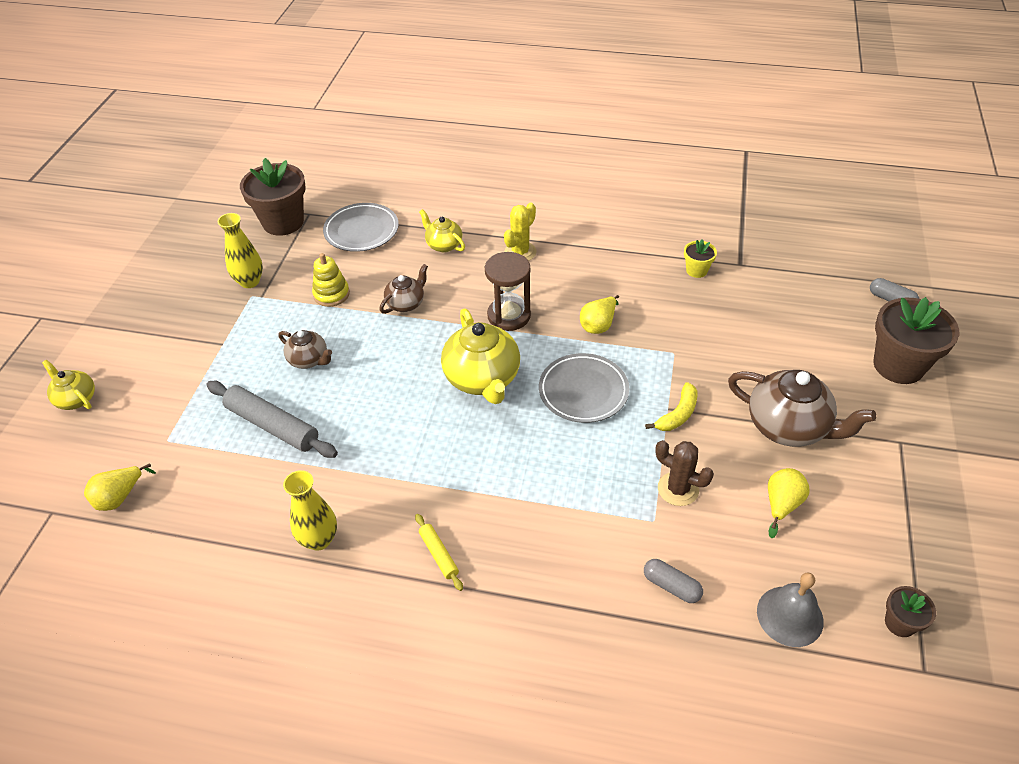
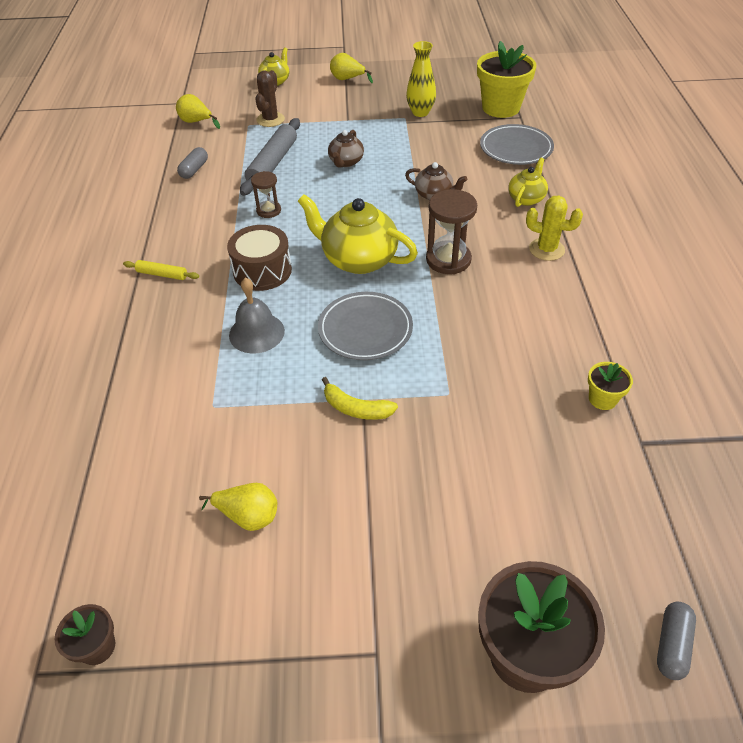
camera: 75 degrees right, 0 degrees up
(283, 222) = (501, 108): brown flower pot -> yellow flower pot
(319, 539) = (171, 212): yellow vase -> none
(331, 294) = (426, 153): yellow stacking toy -> none
(365, 441) = (268, 210): none -> brown hourglass
(438, 554) = (162, 274): yellow rolling pin -> yellow rolling pin turned 60 degrees clockwise
(469, 459) = (262, 270): none -> brown drum
(482, 378) = (358, 259): yellow teapot -> yellow teapot turned 60 degrees clockwise
(598, 325) = (465, 326): yellow pear -> yellow pear (347, 79)
(671, 586) = (138, 429): grey capsule -> grey capsule (194, 170)
(678, 489) = (254, 420): brown cactus -> brown cactus (270, 120)
(788, 426) = (367, 516): brown teapot -> none
(790, 616) = (106, 532): grey bell -> grey bell (256, 333)

